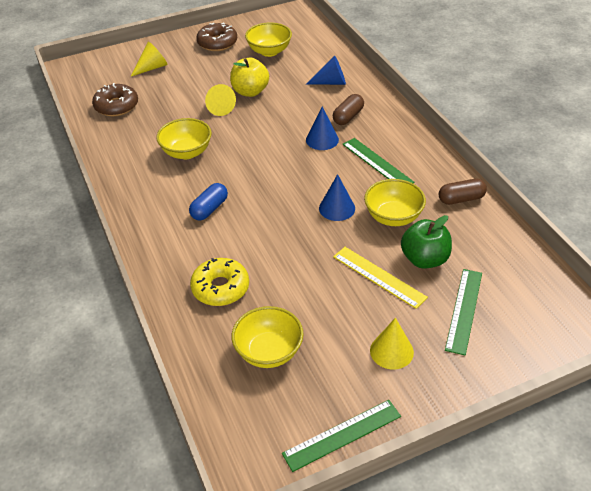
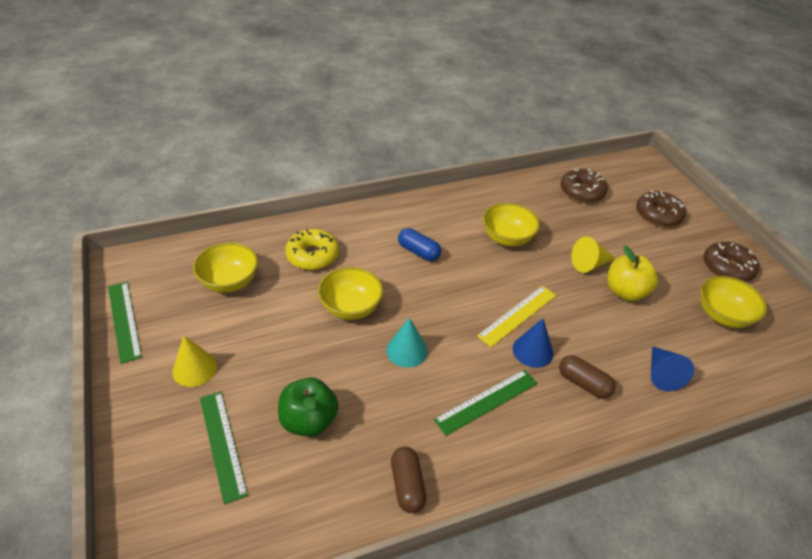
camera: 90 degrees right, 0 degrees up
(152, 67) = (658, 215): yellow cone -> brown donut
(337, 208) = (407, 350): blue cone -> turquoise cone
(379, 276) = (294, 373): yellow ruler -> yellow ruler (517, 315)
(393, 217) = (384, 402): yellow bowl -> yellow bowl (351, 307)
(464, 310) = (222, 444): green ruler -> green ruler turned 45 degrees clockwise

